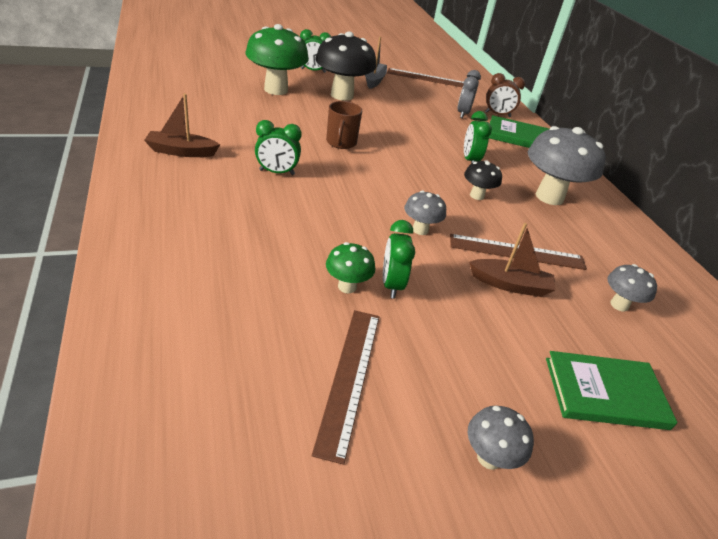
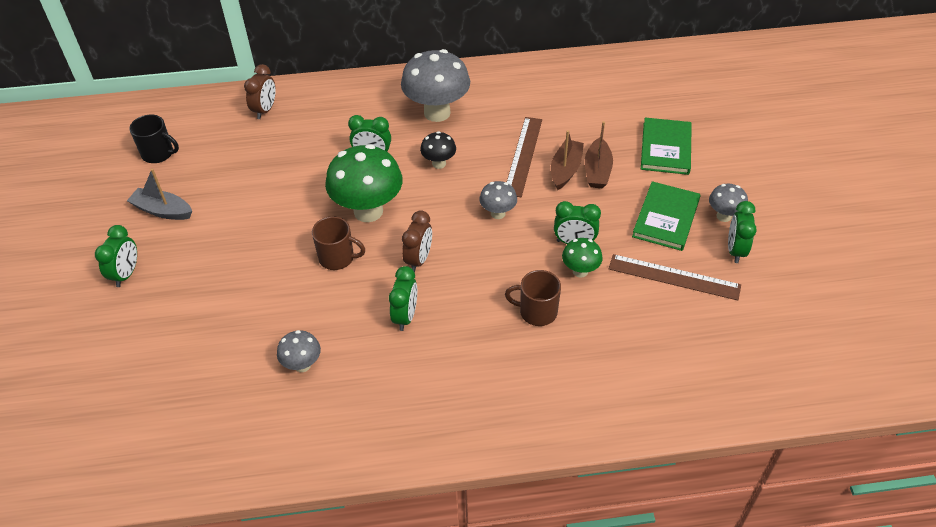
camera: 75 degrees left, 10 degrees up
(181, 151) = (364, 405): brown boat -> brown boat (597, 171)
(276, 90) = (191, 317): green mushroom -> green mushroom (368, 211)
(284, 250) = (537, 312): none -> brown mug
(342, 95) = (210, 248): black mushroom -> none
(346, 181) = (419, 259): none -> brown clock
(417, 466) = (735, 250): none -> green clock
(429, 78) = (158, 153): brown ruler -> black mug
(463, 113) = (262, 140): grey clock -> none
(518, 136) = (318, 106): green book -> green book (666, 218)
(619, 305) = (580, 114): grey mushroom -> grey mushroom (302, 365)

